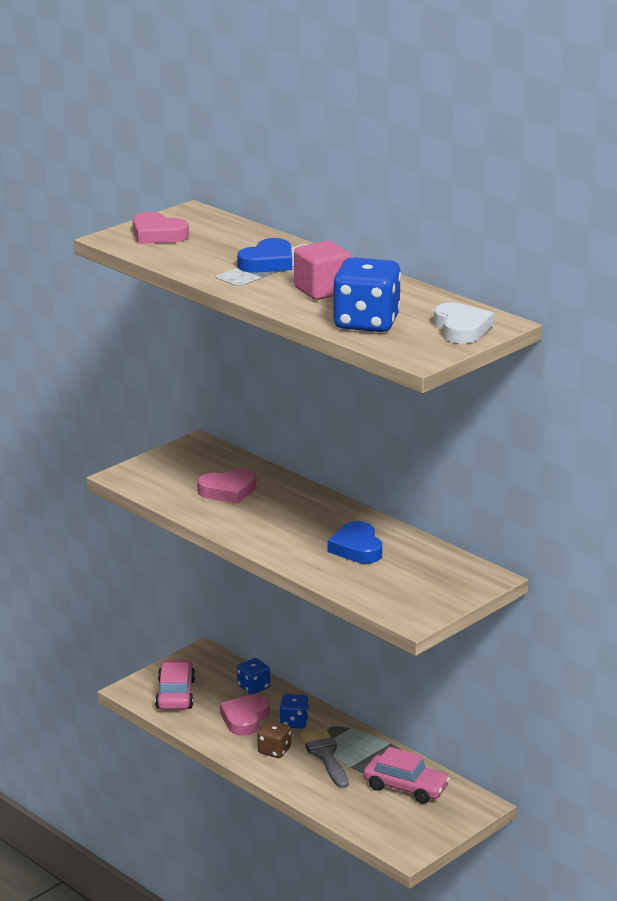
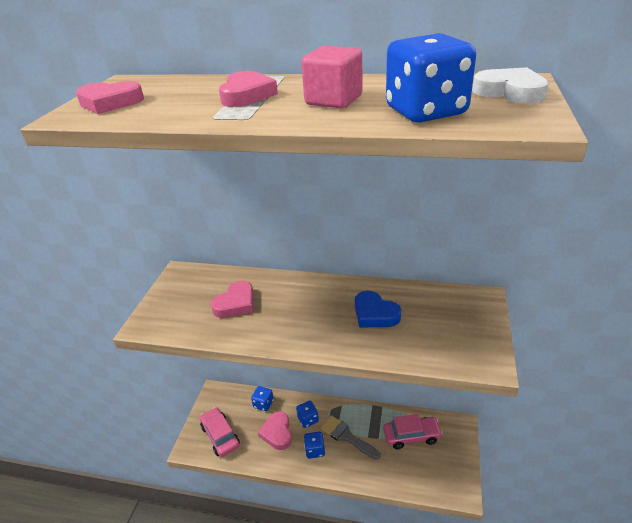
camera: 30 degrees left, 10 degrees up
(268, 262) = (247, 95): blue heart -> pink heart
(274, 751) = (315, 450): brown dice -> blue dice

